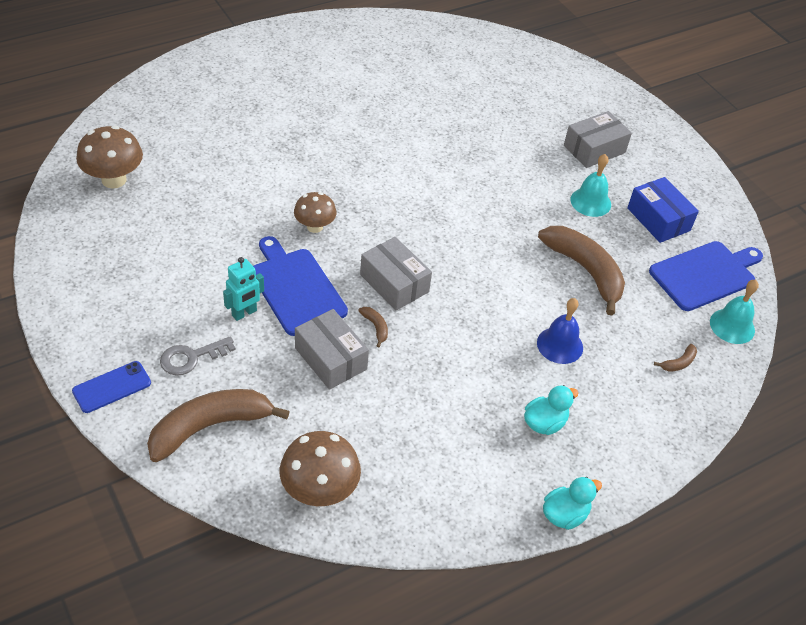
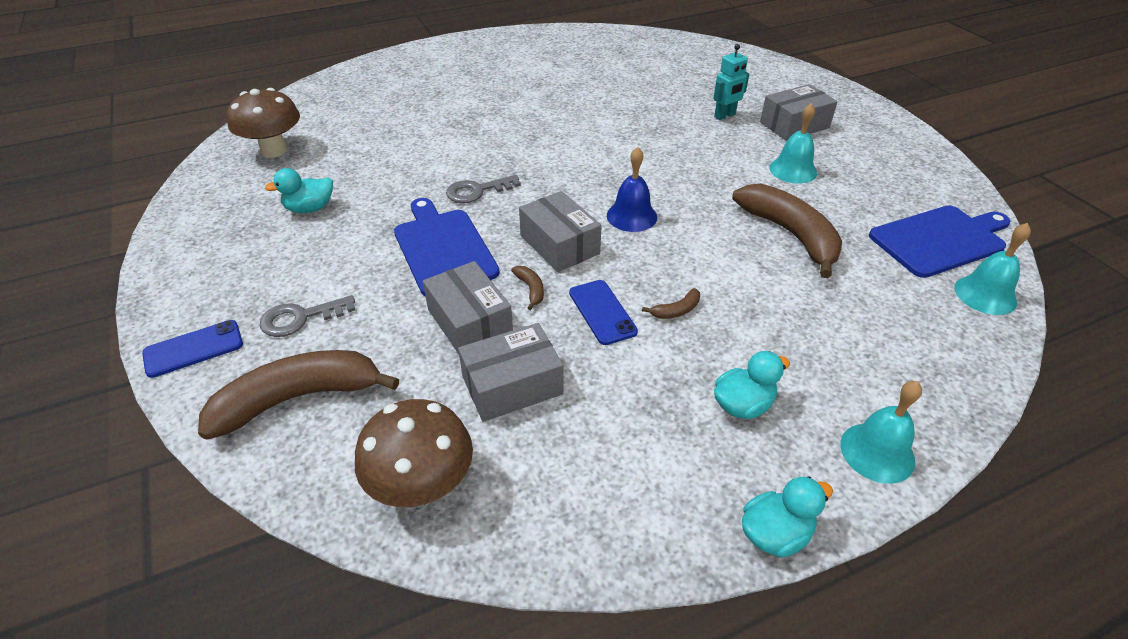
camera: 10 degrees right, 5 degrees down
(167, 247) = (310, 208): none -> turquoise duck
(244, 313) = (377, 272): turquoise robot -> turquoise robot (725, 116)
(314, 227) = (477, 191): brown mushroom -> grey key
(372, 412) = (512, 385): none -> grey box
(435, 347) = (602, 312): none -> blue phone
(560, 345) = (761, 312): blue bell -> blue bell (631, 216)
(637, 456) = (877, 452): none -> turquoise bell
(658, 219) = (874, 186): blue box -> none
(678, 363) = (920, 335): brown banana -> brown banana (676, 310)

